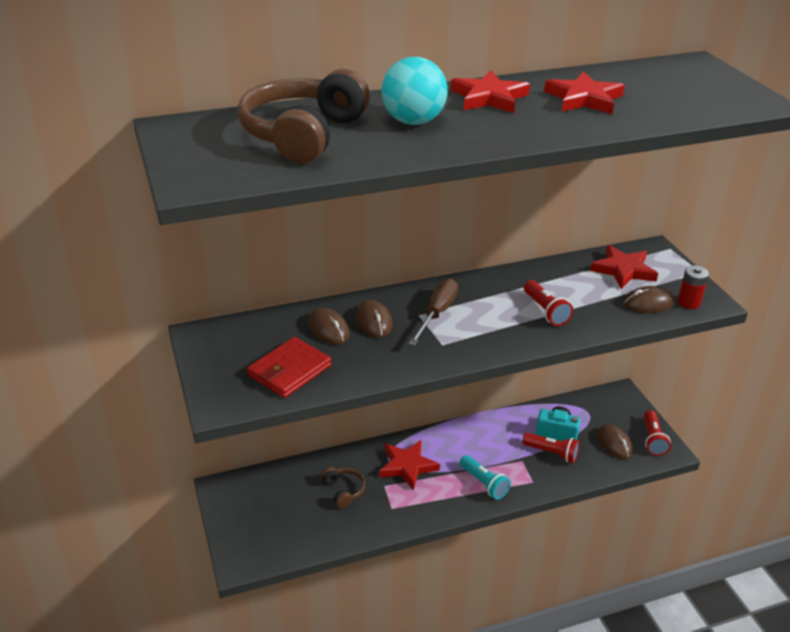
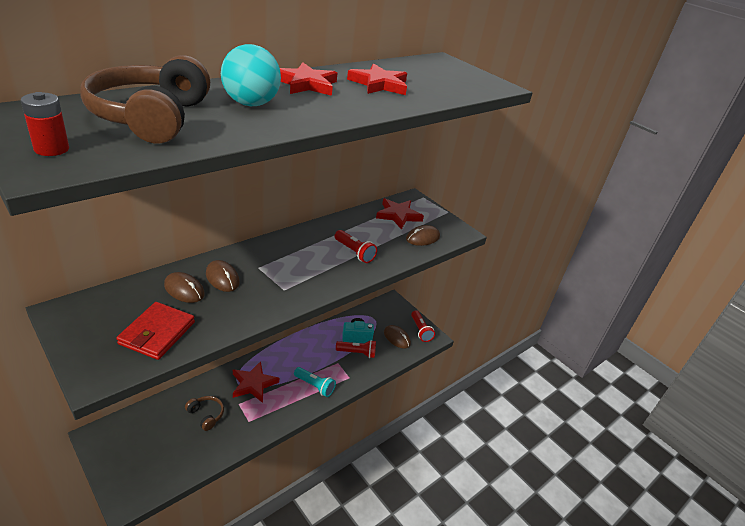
camera: 25 degrees left, 0 degrees up
(437, 313) = (272, 264): brown screwdriver -> none
(688, 302) = (448, 234): red battery -> red battery (51, 149)

